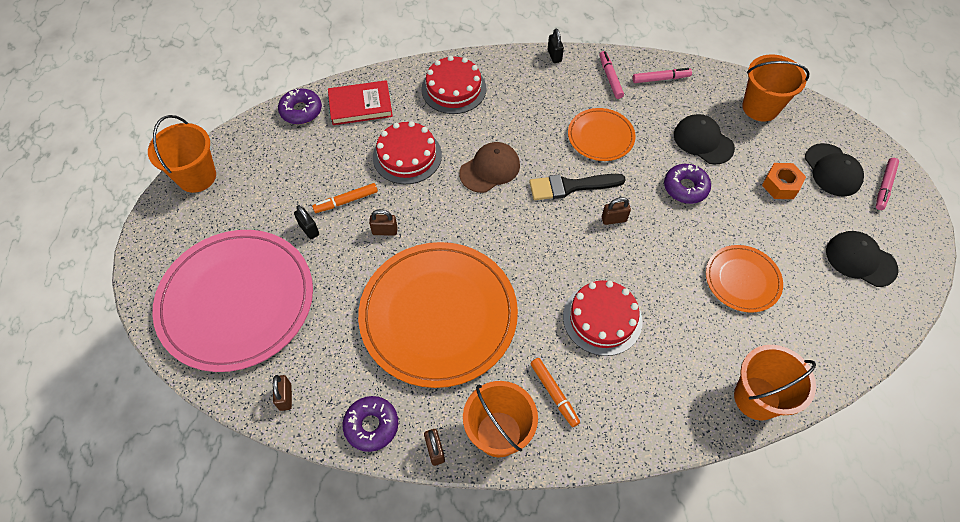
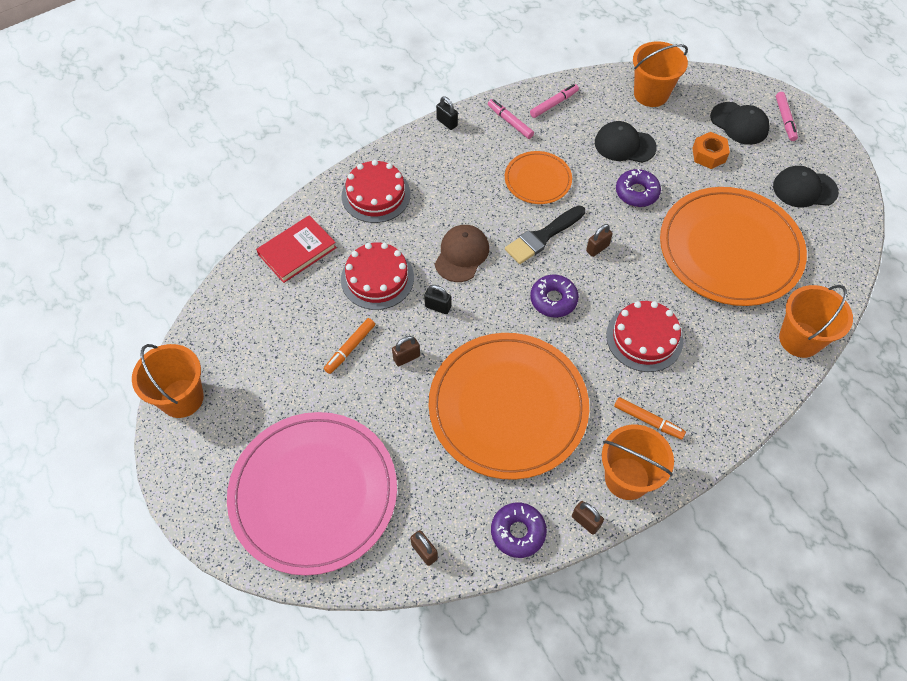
camera: 30 degrees left, 0 degrees up
(301, 111) = (241, 283): purple donut -> purple donut (553, 300)
(309, 229) = (334, 392): black padlock -> black padlock (438, 307)
(742, 280) = (730, 249): orange plate -> orange plate, size x2.02

